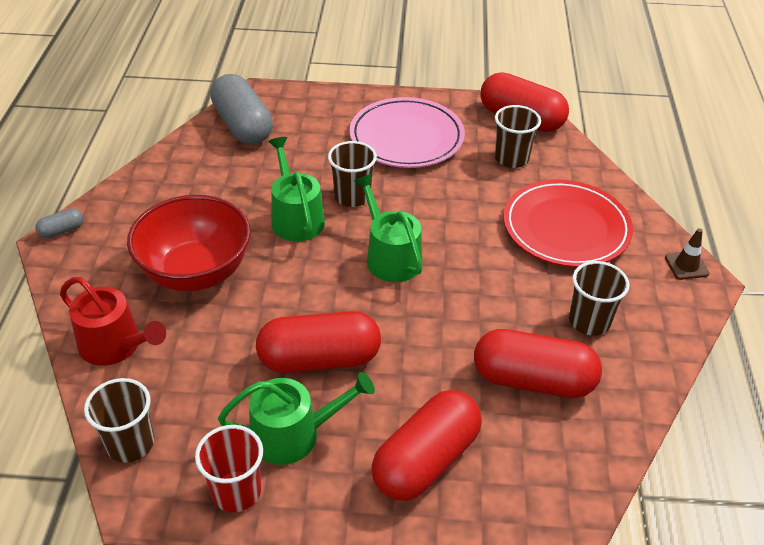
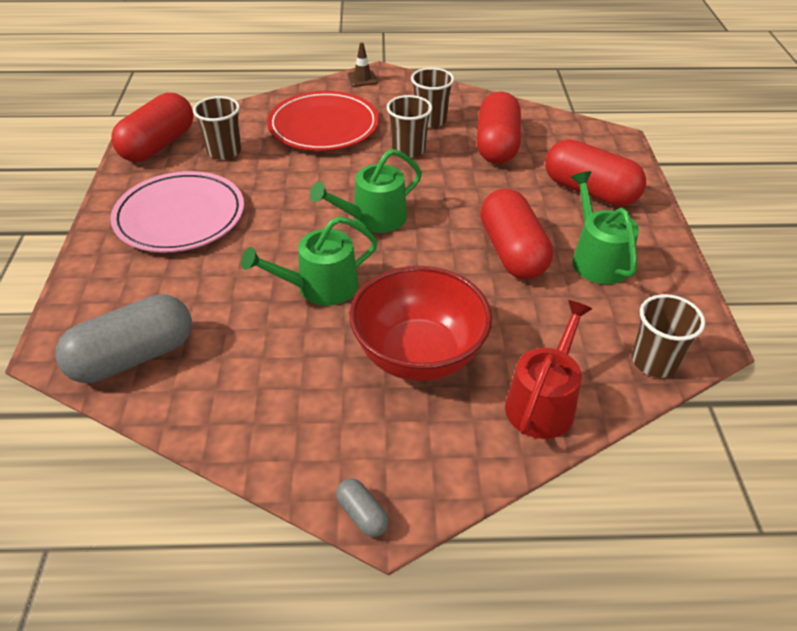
camera: 95 degrees left, 0 degrees up
(236, 491) = (666, 284): red cup -> none
(352, 196) = (283, 248): brown cup -> brown cup (408, 150)

